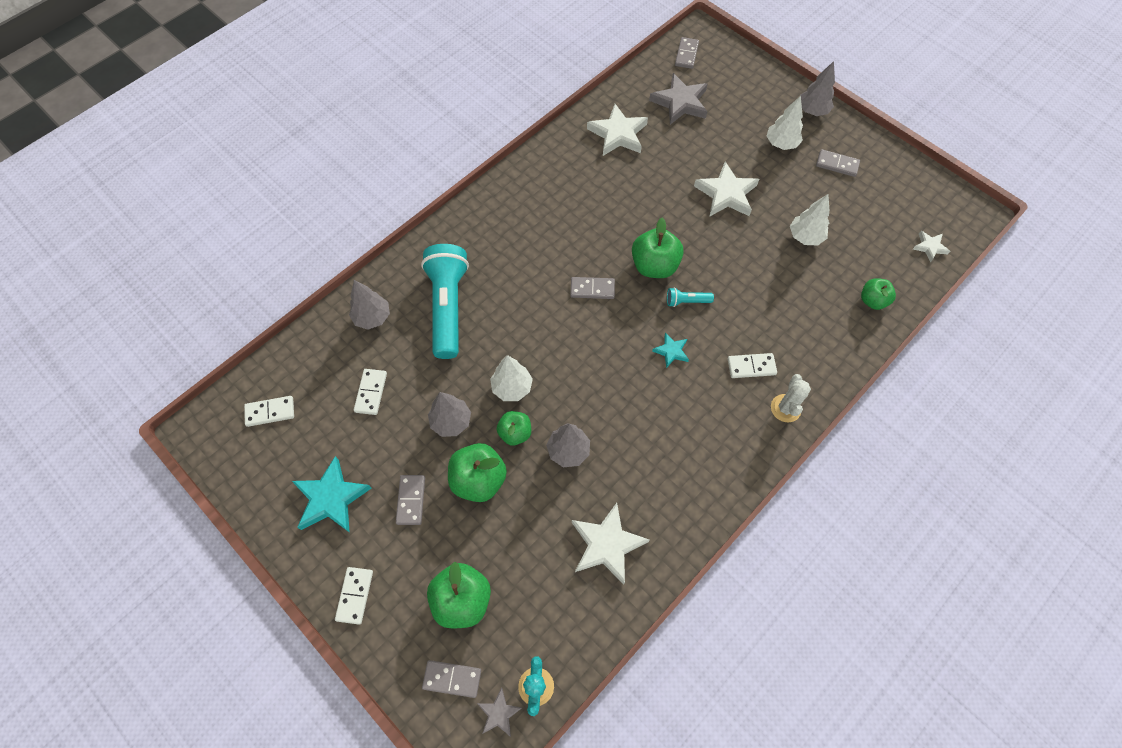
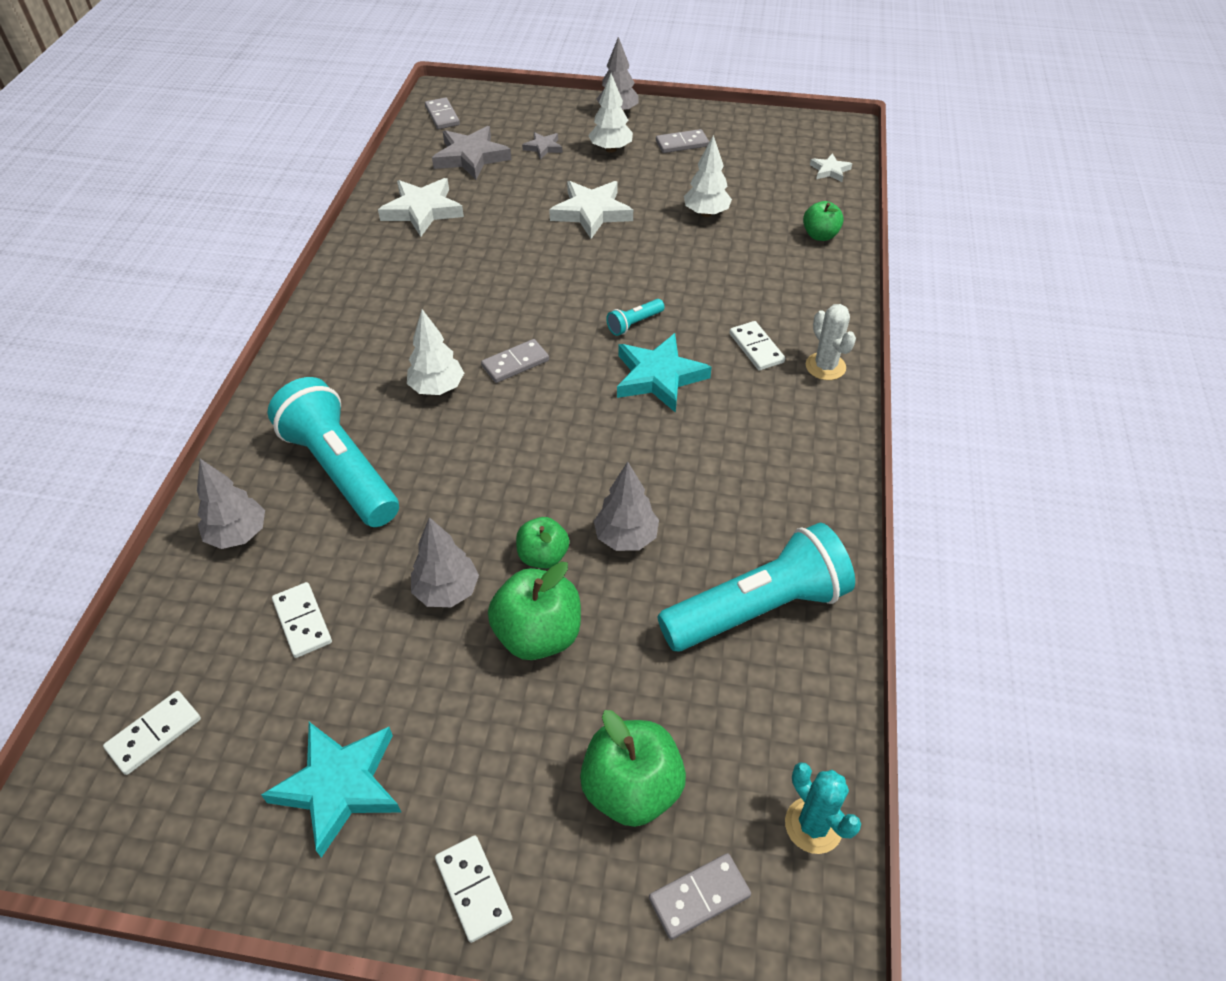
camera: 35 degrees left, 15 degrees down
(411, 500) = (463, 715): grey domino -> none
(499, 713) = (796, 894): grey star -> grey star (543, 147)
(512, 387) = (498, 511): white tree -> white tree (437, 388)
(607, 544) = (758, 608): white star -> turquoise flashlight
(654, 266) = (569, 308): green apple -> none
(671, 351) = (658, 377): turquoise star -> turquoise star, size x1.91
(751, 367) = (756, 348): white domino -> white domino turned 75 degrees counterclockwise

